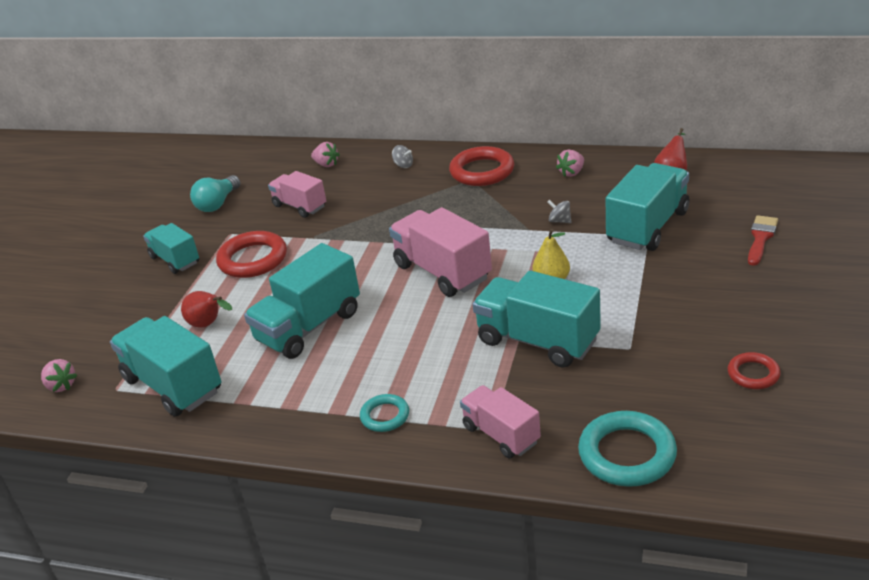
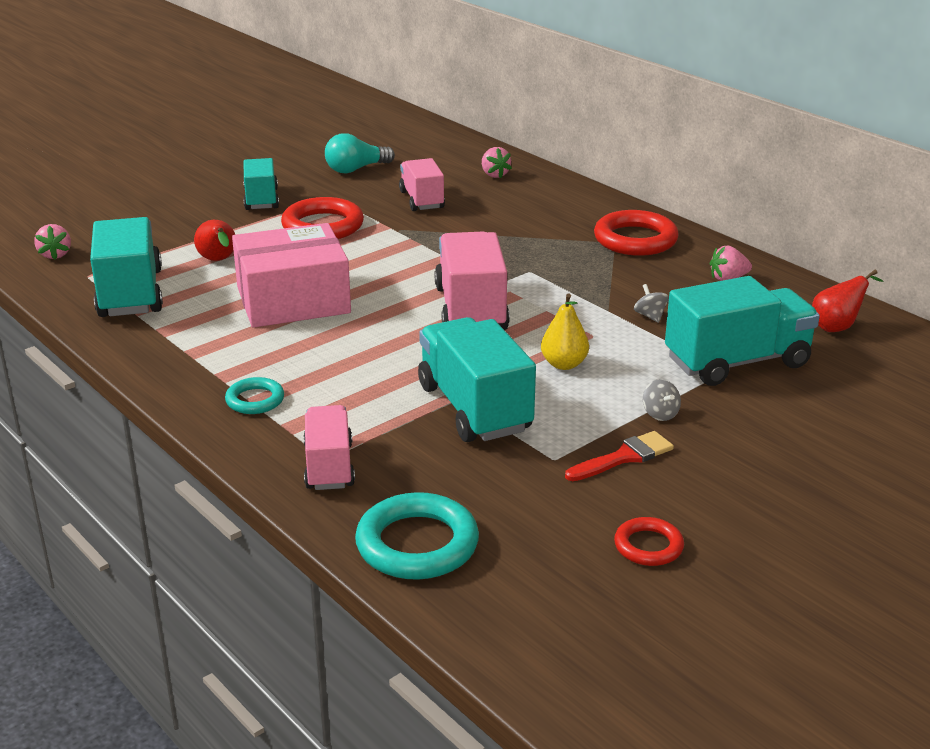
camera: 30 degrees right, 5 degrees down
(309, 327) = (293, 300): turquoise truck -> pink box
(403, 165) = (565, 203): grey spinning top -> grey spinning top (660, 414)
(761, 238) = (853, 429): red brush -> red brush (624, 457)

